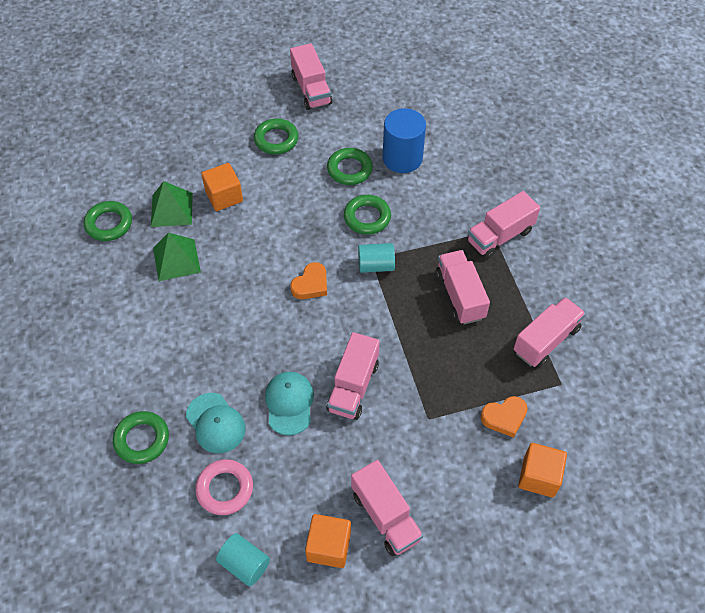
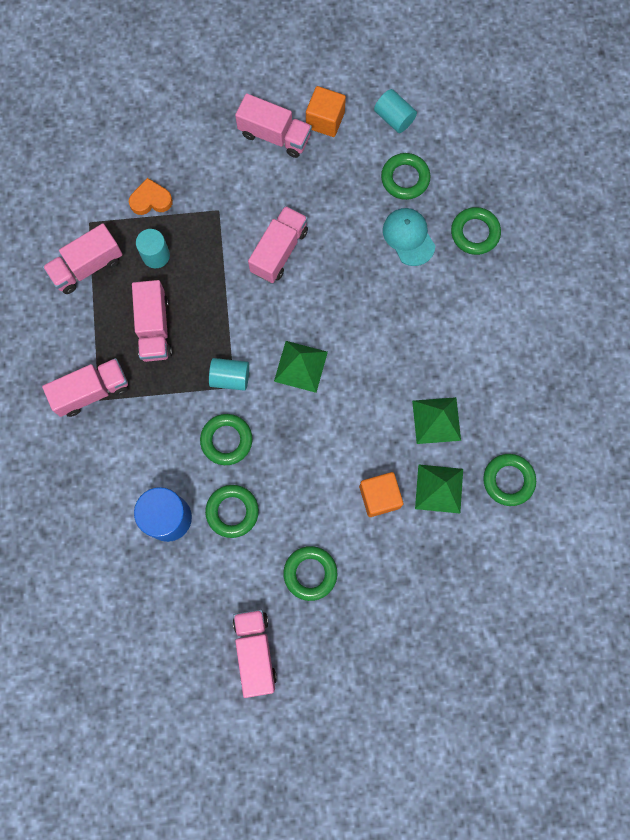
camera: 170 degrees left, 20 degrees up
(225, 489) = (405, 178): pink ring -> green ring
(289, 403) = (340, 244): turquoise cap -> none
(311, 284) = (301, 366): orange heart -> green pyramid
(385, 516) = (274, 135): pink truck -> pink truck turned 135 degrees clockwise
(480, 362) = (156, 255): none -> turquoise cylinder
(539, 476) = (139, 145): orange cube -> none

